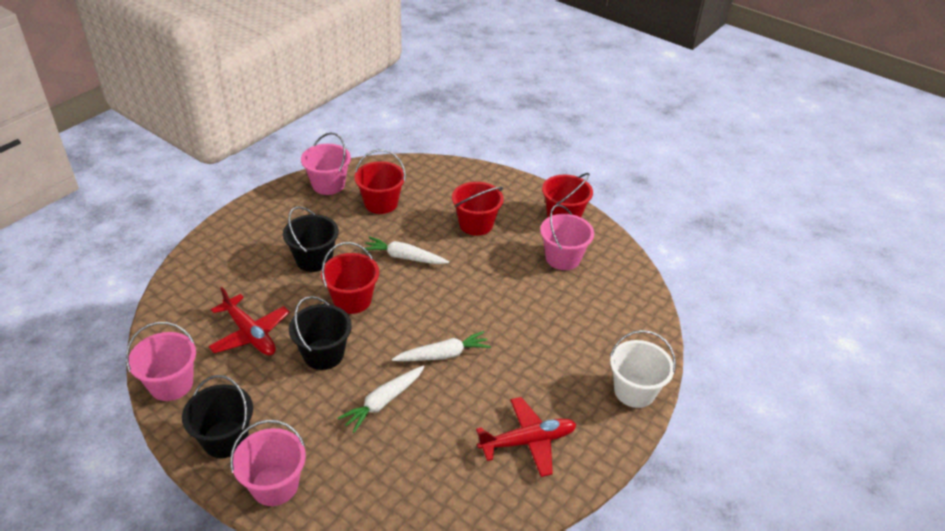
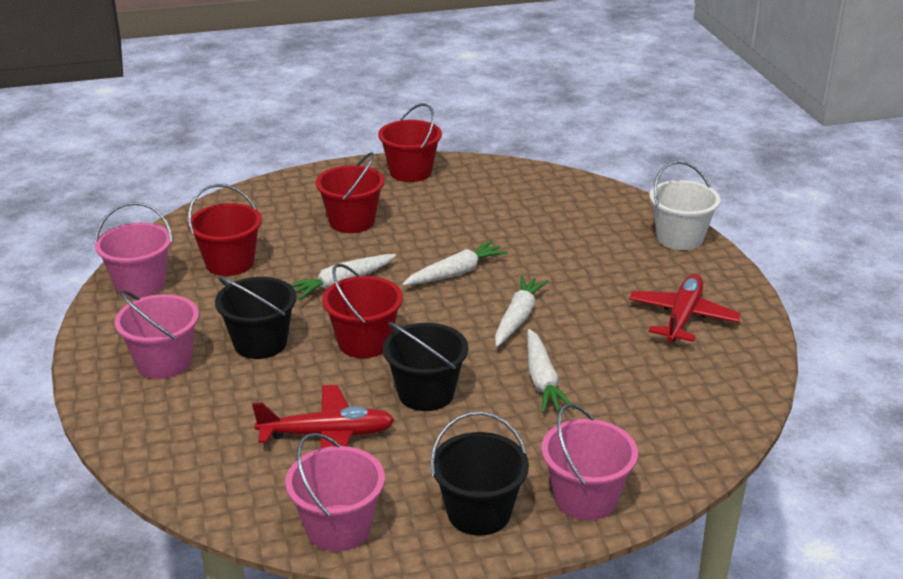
camera: 50 degrees left, 10 degrees down
(465, 299) = (455, 273): none -> white carrot
(563, 258) = (468, 197): pink bucket -> pink bucket (164, 362)

